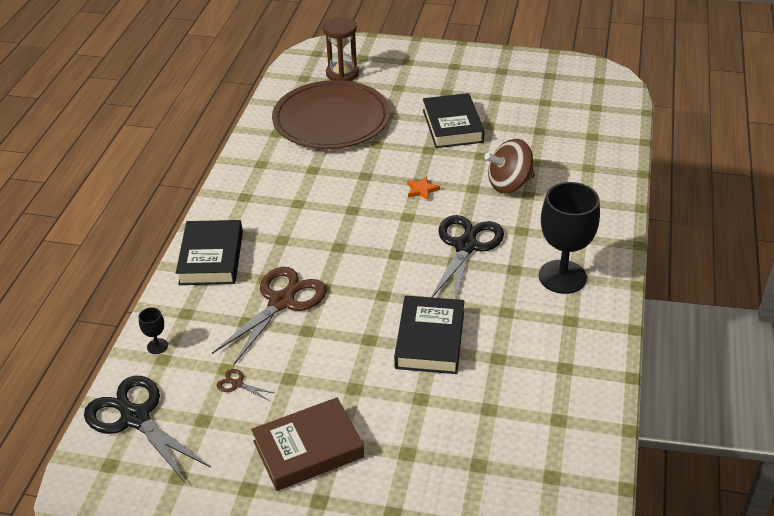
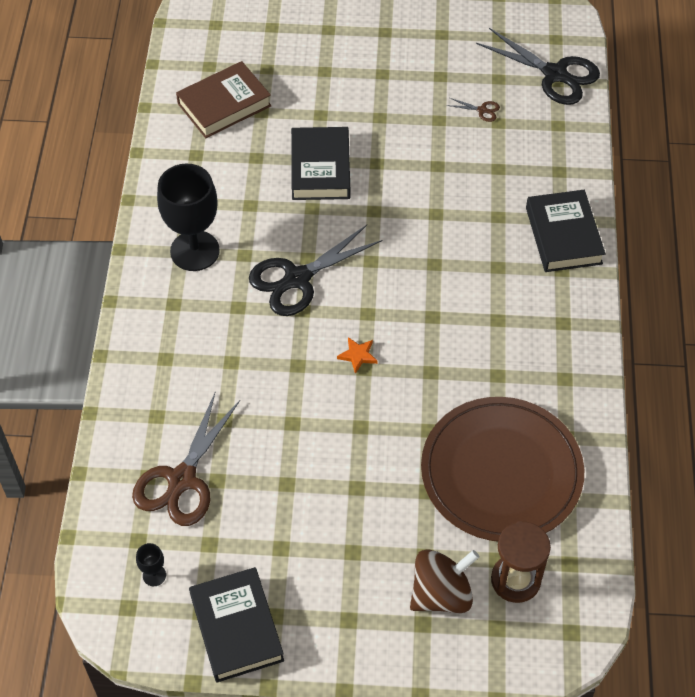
camera: 170 degrees right, 15 degrees up
(157, 346) = (569, 136): black goblet -> black goblet (154, 575)
(281, 302) = (472, 192): brown scissors -> brown scissors (182, 479)
(308, 449) = (404, 66): brown book -> brown book (224, 105)
(452, 126) = (335, 477): black book -> black book (236, 628)
(465, 246) = (298, 279): black scissors -> black scissors turned 45 degrees clockwise
(509, 184) = (254, 376): brown spinning top -> brown spinning top (441, 594)

